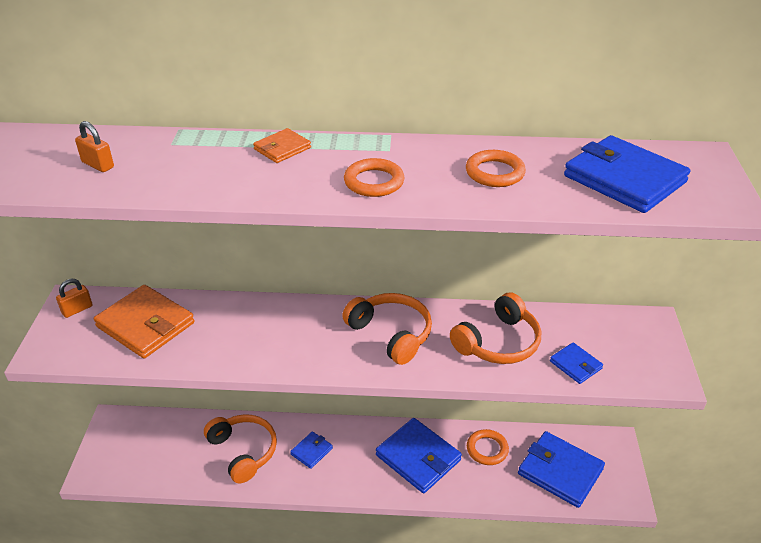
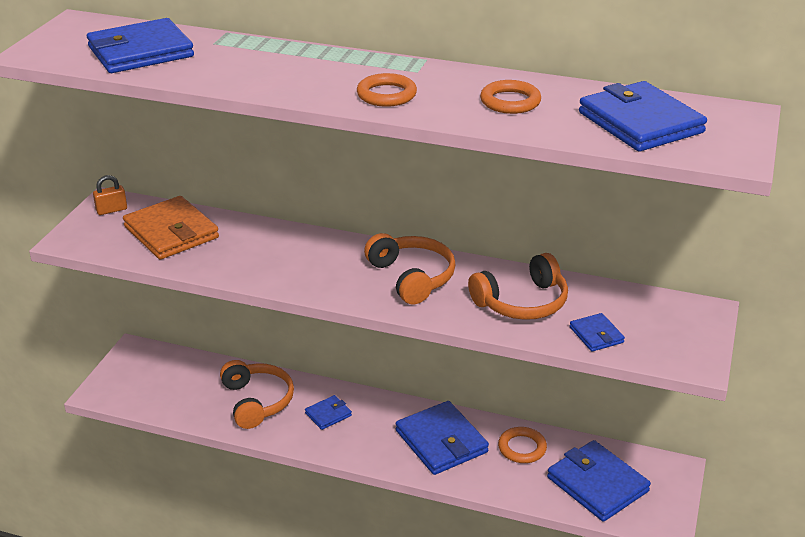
camera: 15 degrees right, 5 degrees down
(98, 165) = (140, 52): orange padlock -> blue wallet
(282, 148) = (314, 58): orange wallet -> none

